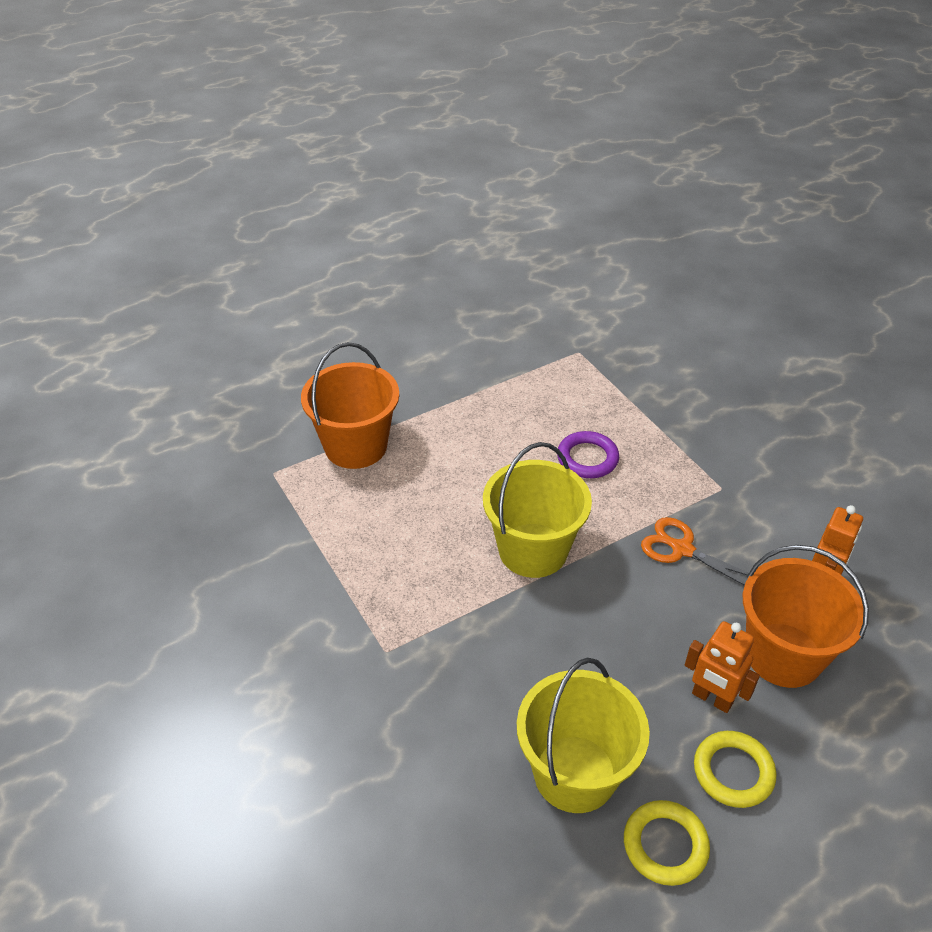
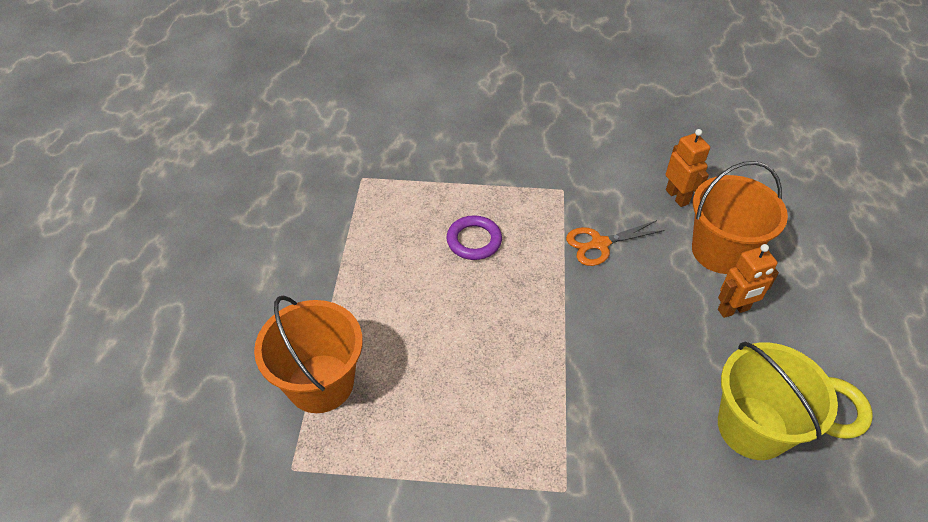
camera: 55 degrees left, 5 degrees up
(533, 550) = (536, 328): yellow bucket -> none
(733, 772) = (795, 336): yellow ring -> none

